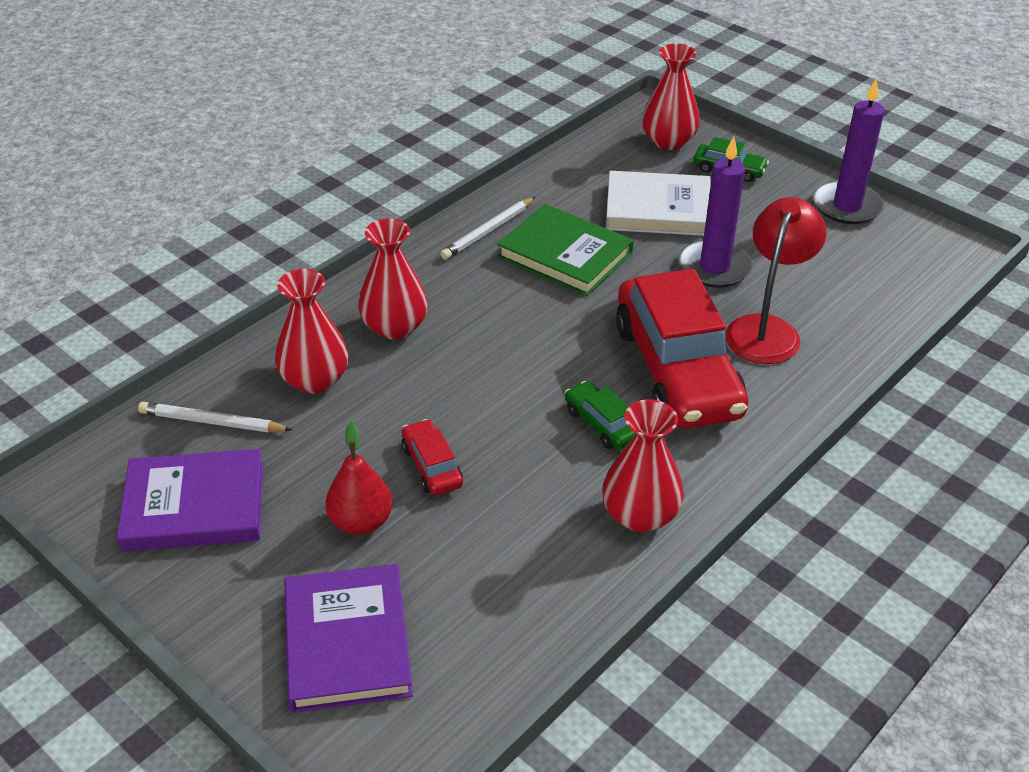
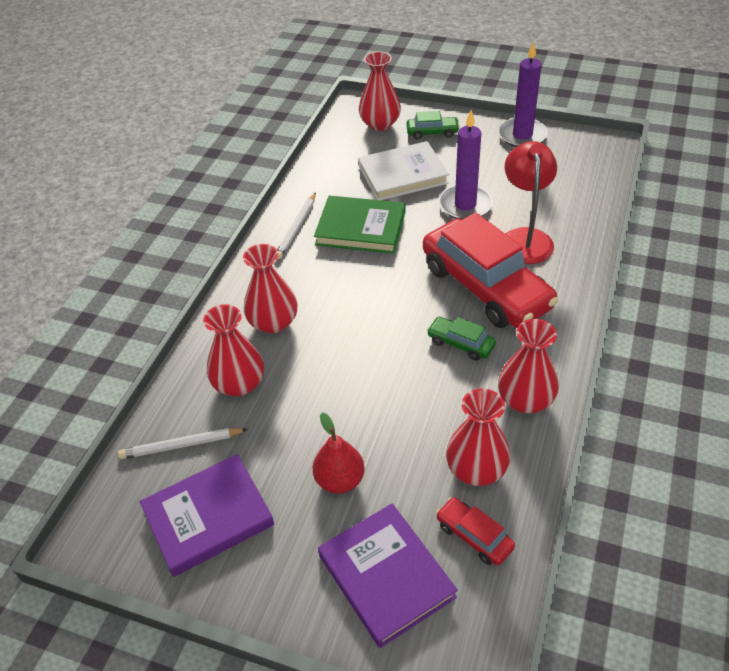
camera: 20 degrees left, 5 degrees up
(432, 466) = (364, 418): red car -> red car (474, 536)
(527, 569) = (476, 469): none -> red vase

